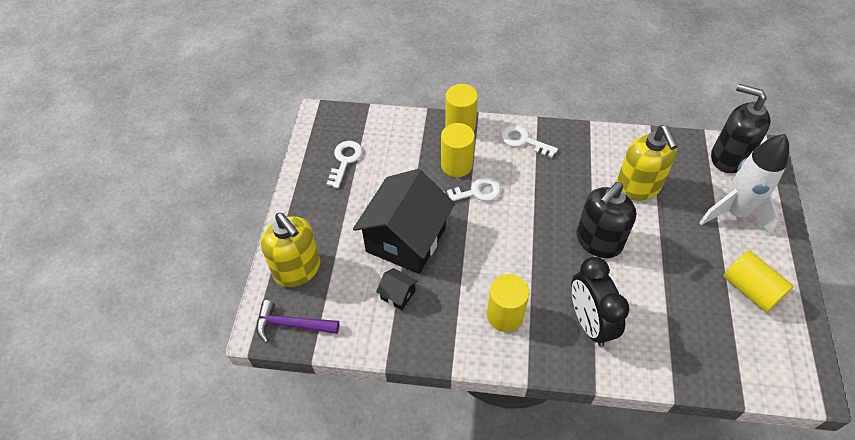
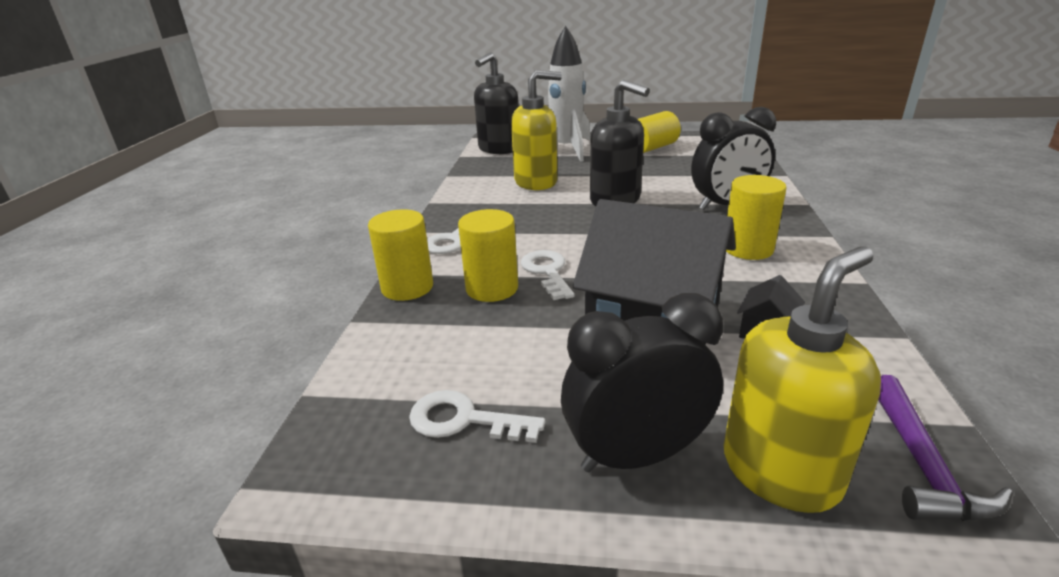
camera: 90 degrees left, 25 degrees down
(314, 220) = (636, 456): none -> black clock

